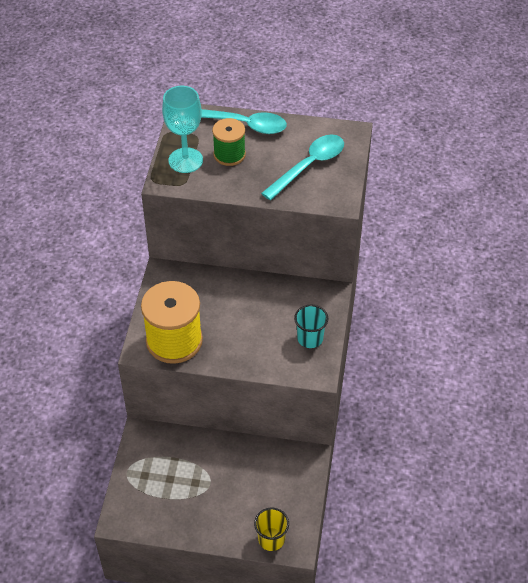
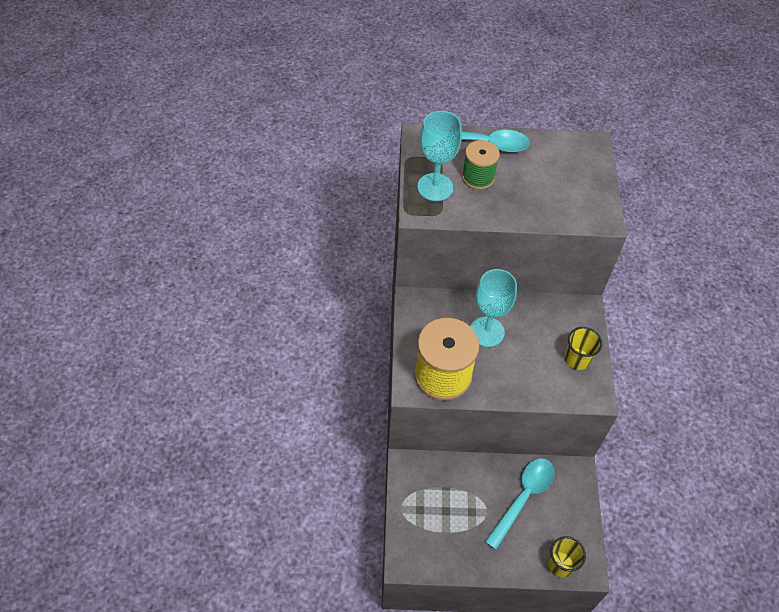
camera: 10 degrees left, 5 degrees up
(227, 306) = (487, 332): none -> turquoise goblet
(309, 166) = (561, 183): turquoise spoon -> turquoise spoon (523, 498)
(310, 338) = (577, 359): turquoise cup -> yellow cup

